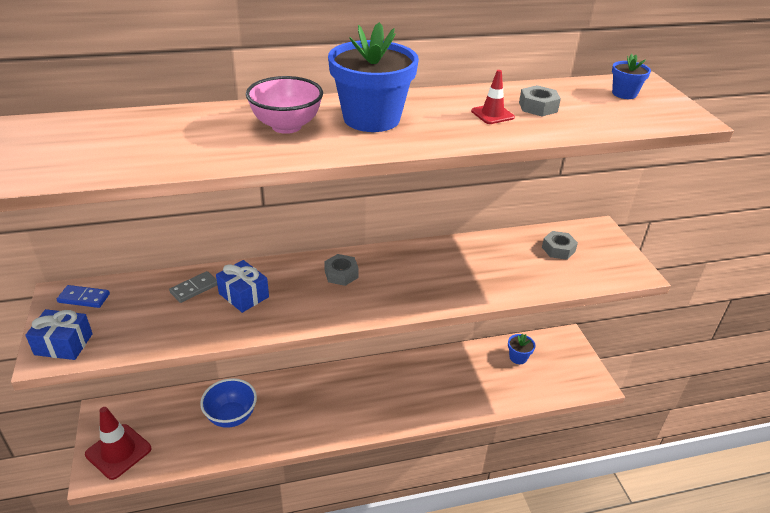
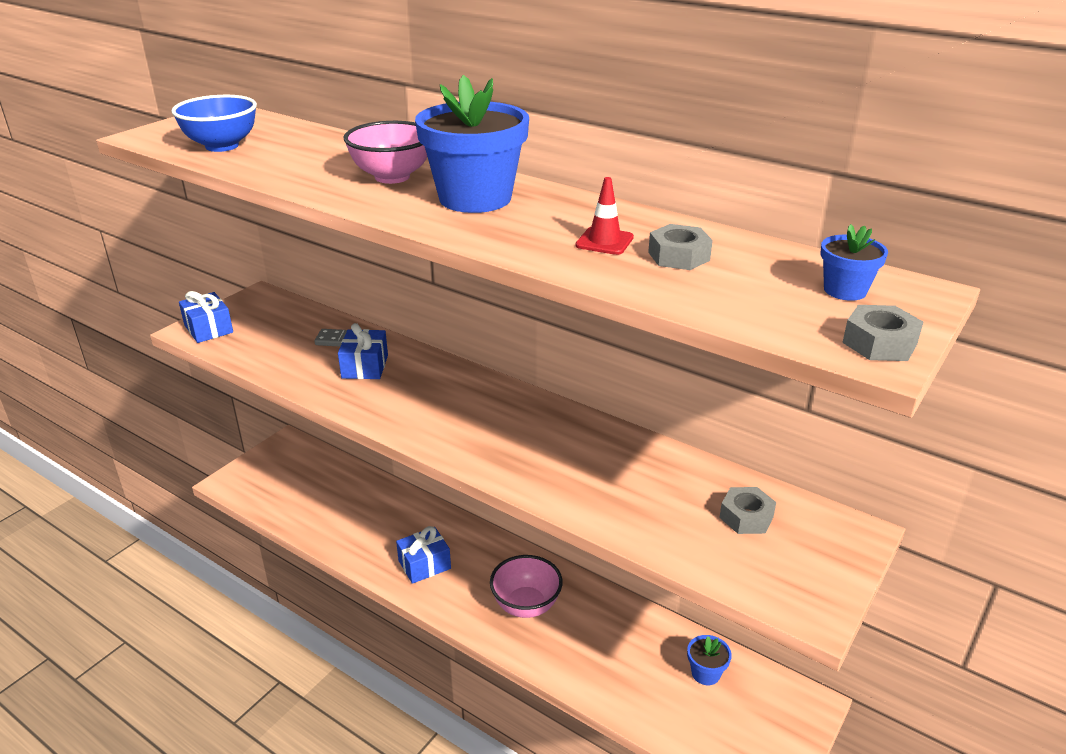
camera: 50 degrees right, 5 degrees down
(84, 298) = (268, 306): blue domino -> none
(118, 451) = (259, 478): red traffic cone -> none
(231, 416) = (360, 512): blue bowl -> blue bowl (222, 146)
(319, 415) = (424, 565): none -> blue gift
(341, 274) = (467, 397): grey nut -> grey nut (879, 343)
(403, 392) = (526, 605): none -> pink bowl

